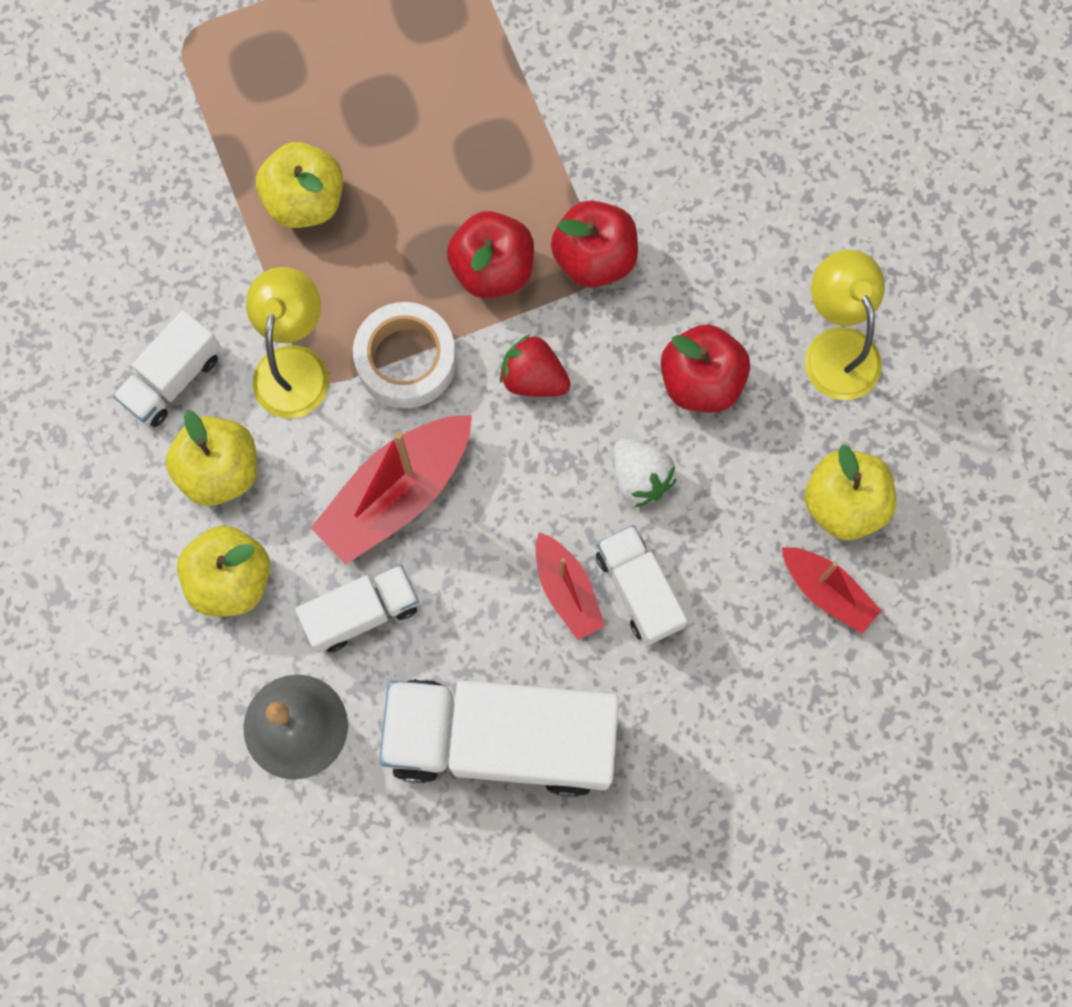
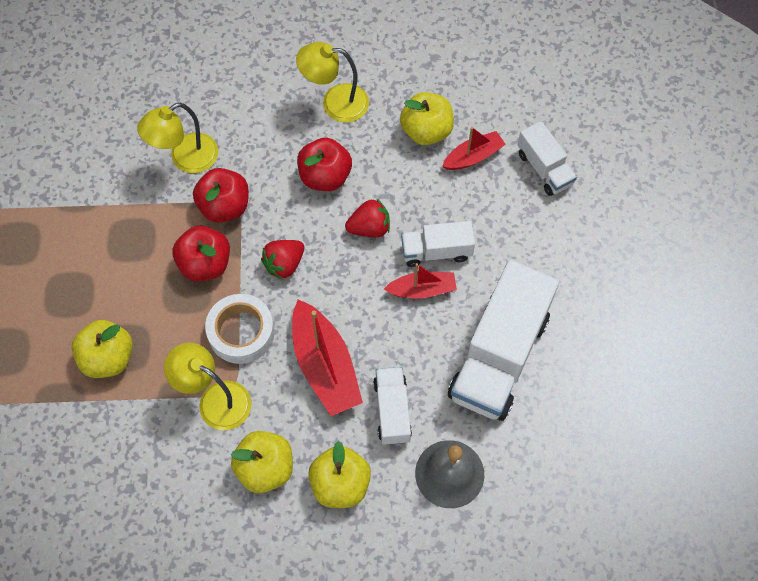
camera: 70 degrees left, 10 degrees down
(173, 379) = (191, 479): white truck -> white truck (544, 168)
(640, 478) = (369, 228): white strawberry -> red strawberry
(650, 172) = (185, 159): none -> yellow lamp

